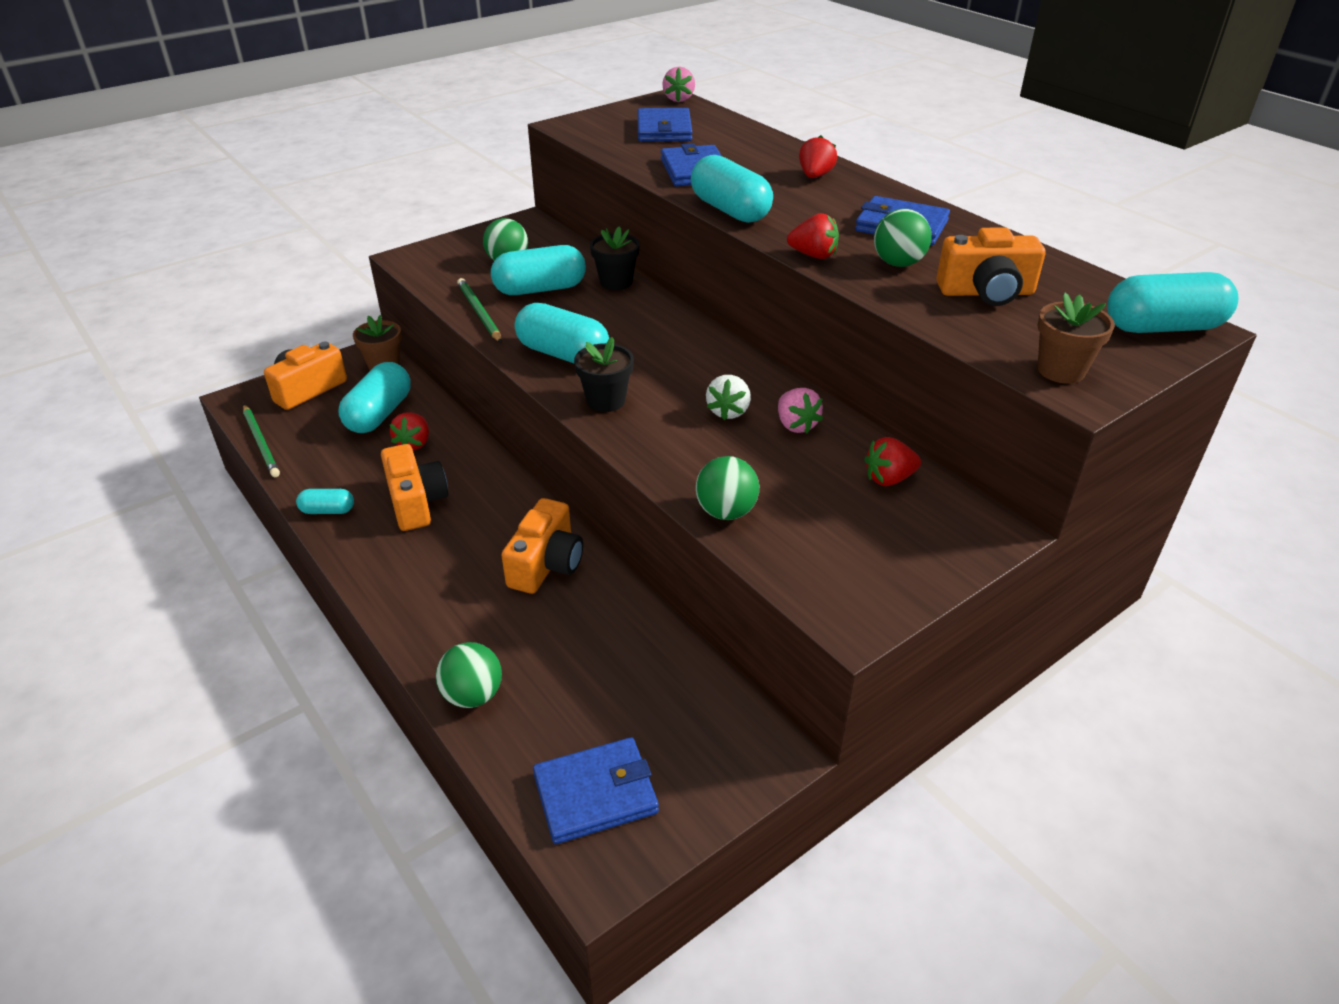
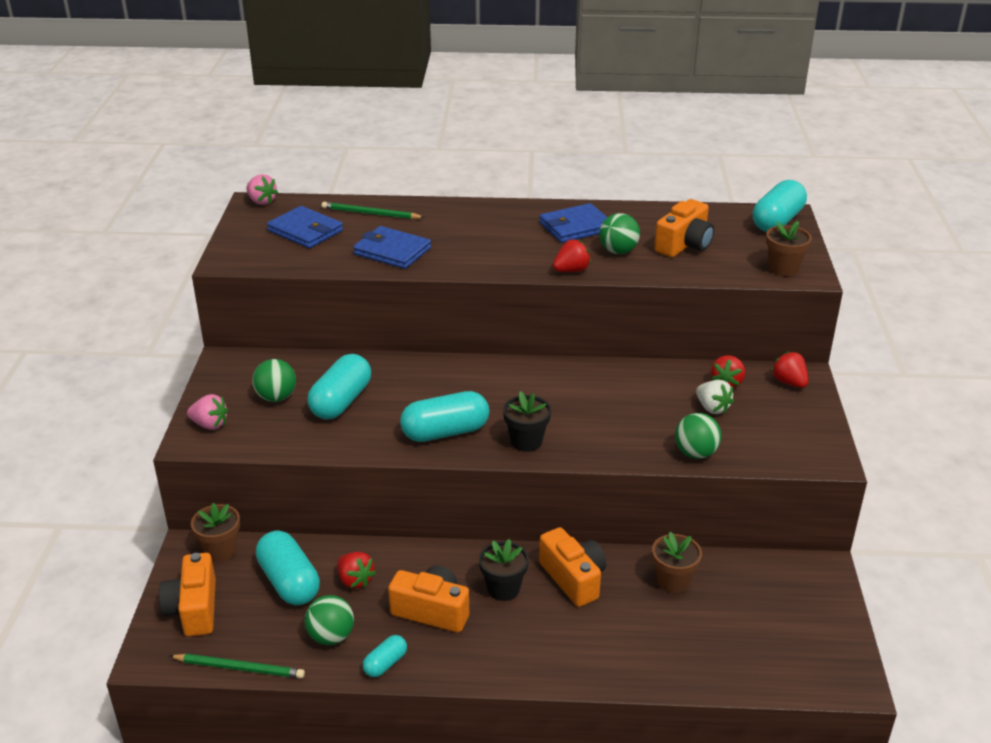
camera: 50 degrees left, 5 degrees down
(473, 695) = (666, 672): green ball -> green ball (331, 636)
(479, 312) = (334, 443): green pencil -> green pencil (370, 213)
(596, 793) = (795, 655): blue wallet -> none
(616, 282) = (380, 366): black flower pot -> black flower pot (503, 588)
(616, 635) = (673, 581): none -> brown flower pot
(728, 411) = (597, 401): white strawberry -> white strawberry (712, 408)
(730, 210) = (471, 267): turquoise capsule -> none
(796, 425) = (641, 385): pink strawberry -> pink strawberry (210, 425)
(815, 176) = (468, 218): red strawberry -> red strawberry (789, 382)

